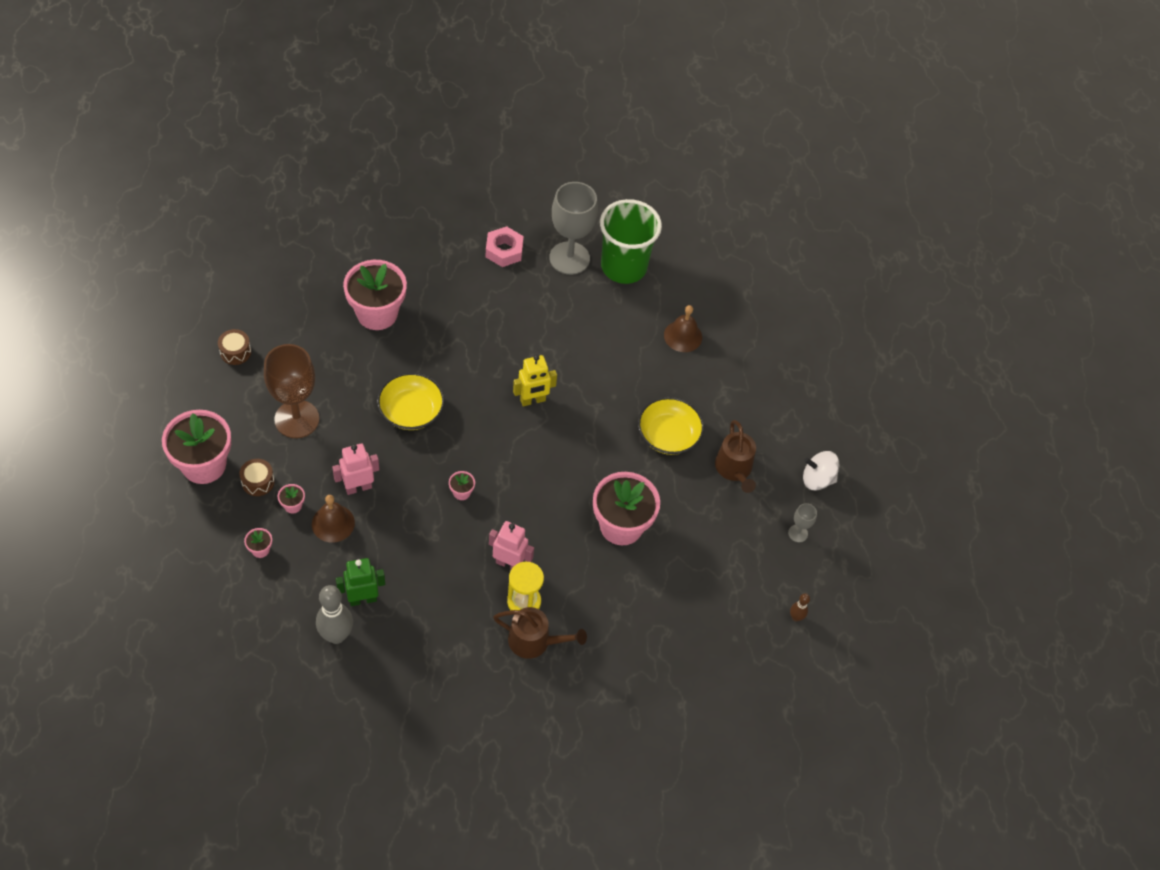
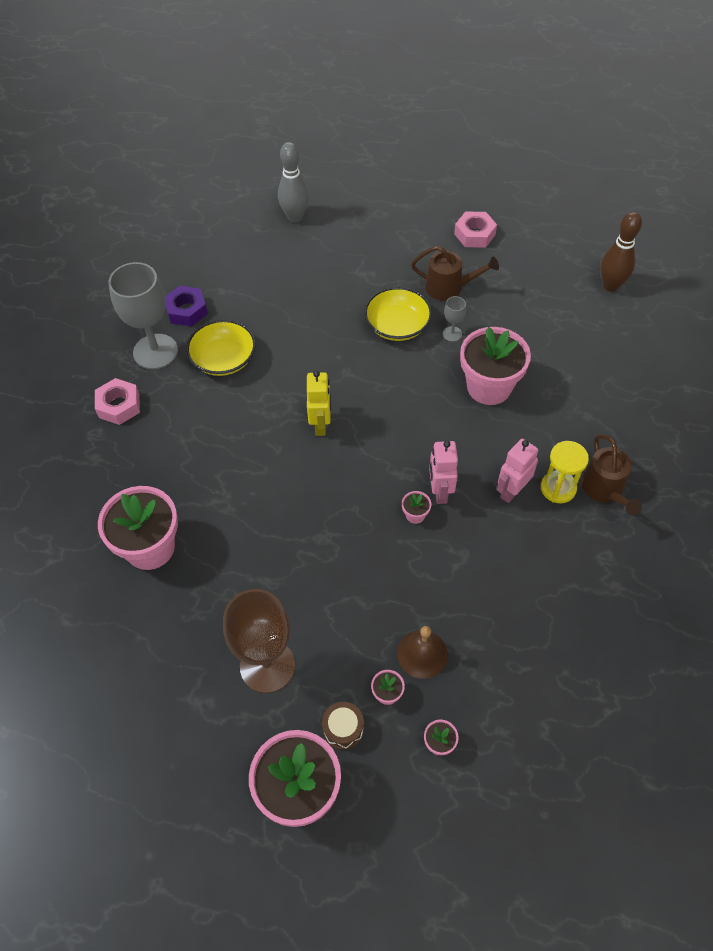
camera: 65 degrees left, 0 degrees up
(235, 352) = (142, 720): brown drum -> none
(336, 635) = (569, 679): grey bowling pin -> grey bowling pin (295, 217)
(358, 487) = (381, 617): pink robot -> pink robot (440, 492)
(362, 599) = (527, 642): green robot -> none
(411, 411) = (296, 541): yellow bowl -> yellow bowl (223, 359)
(534, 641) = (605, 489): brown watering can -> brown watering can turned 135 degrees clockwise
(624, 267) = (187, 310): green cup -> purple nut
(683, 336) = (288, 286): brown bell -> none
(795, 617) = (610, 286): brown bowling pin -> brown bowling pin, size x2.00
(798, 533) = (526, 262): grey goblet -> grey goblet (452, 334)
(817, 479) = (474, 234): white spinning top -> pink nut

